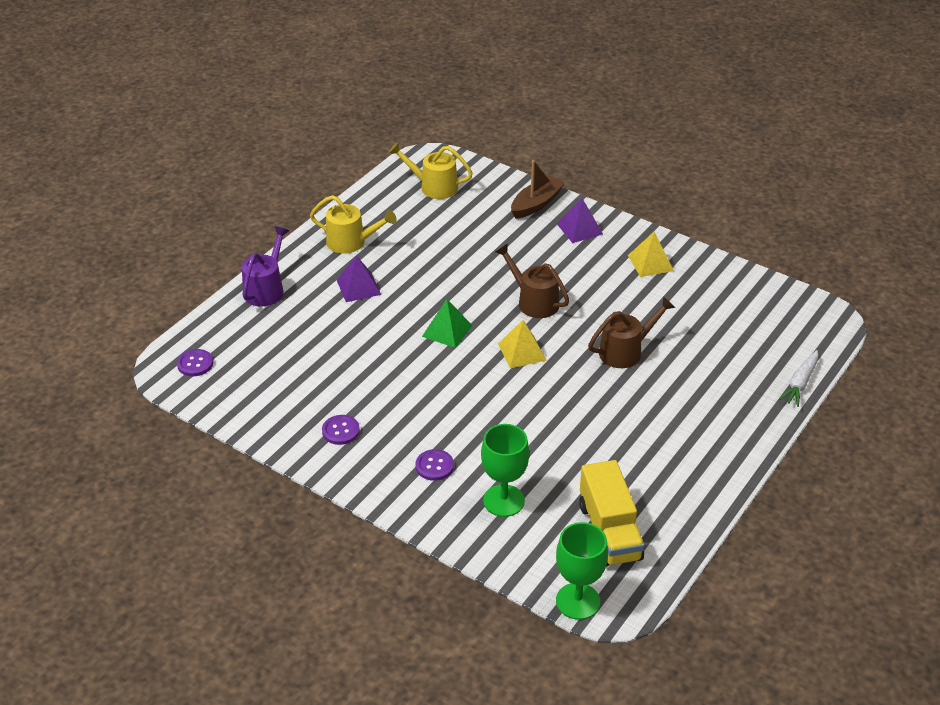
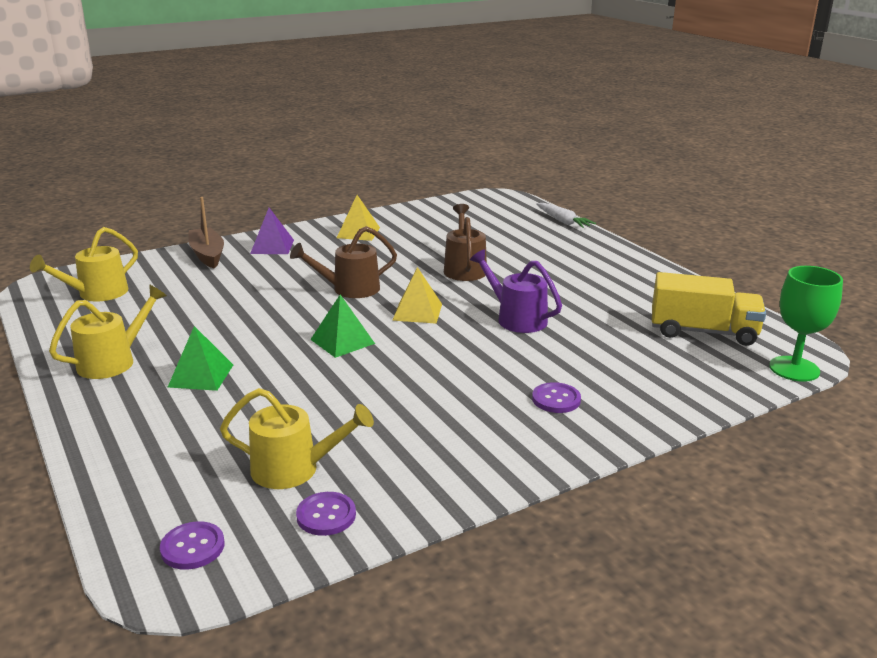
camera: 65 degrees left, 15 degrees down
(266, 289) = (111, 443): purple watering can -> purple watering can (516, 318)
(281, 372) = (294, 469): none -> yellow watering can
(340, 431) = (449, 448): purple button -> purple button (326, 515)
(358, 287) = (201, 375): purple pyramid -> green pyramid
(503, 501) = (634, 373): green goblet -> none

